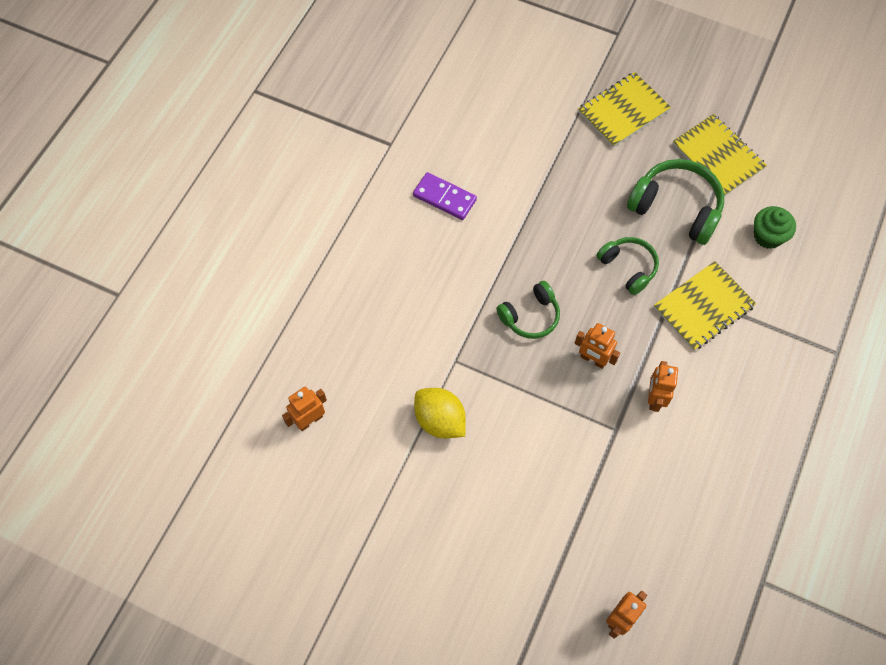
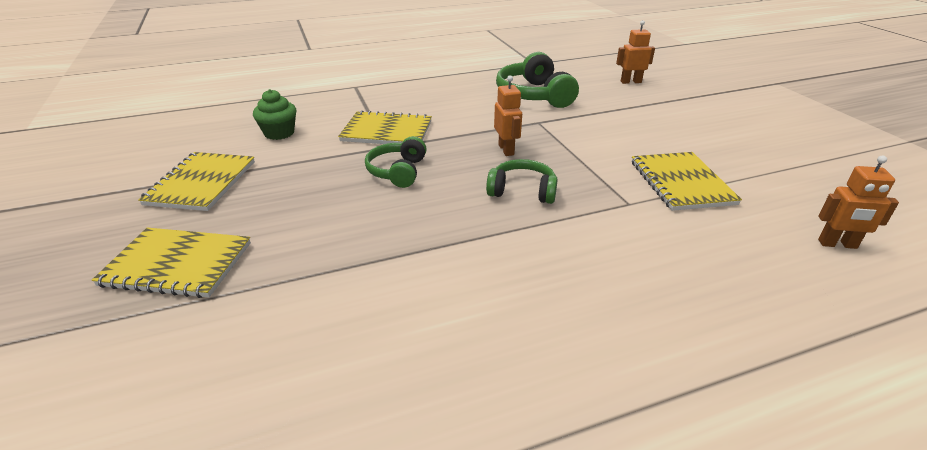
camera: 135 degrees left, 30 degrees down
(440, 420) = (681, 183): yellow lemon -> yellow notebook
(444, 198) = (485, 328): purple domino -> none
(654, 398) = (491, 120): orange robot -> none
(676, 208) = (297, 177): green headphones -> green headphones (534, 95)

